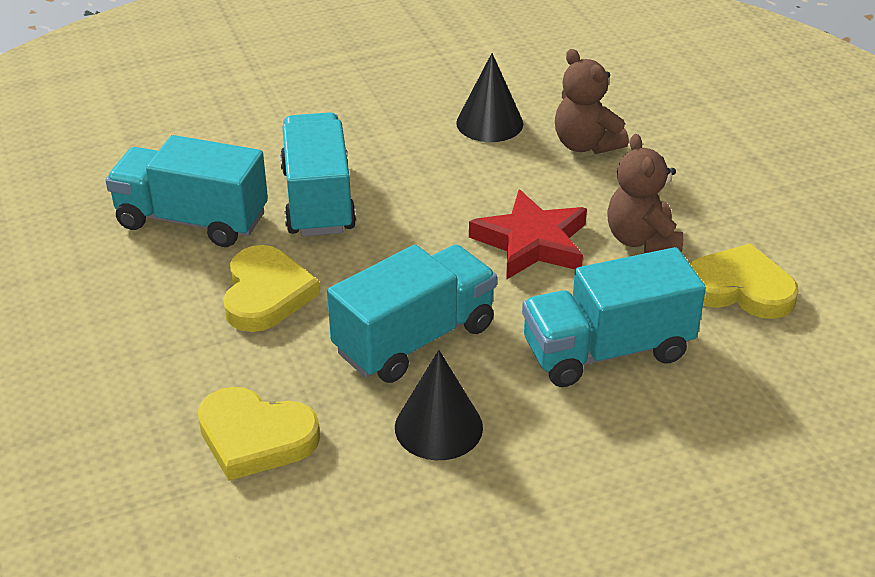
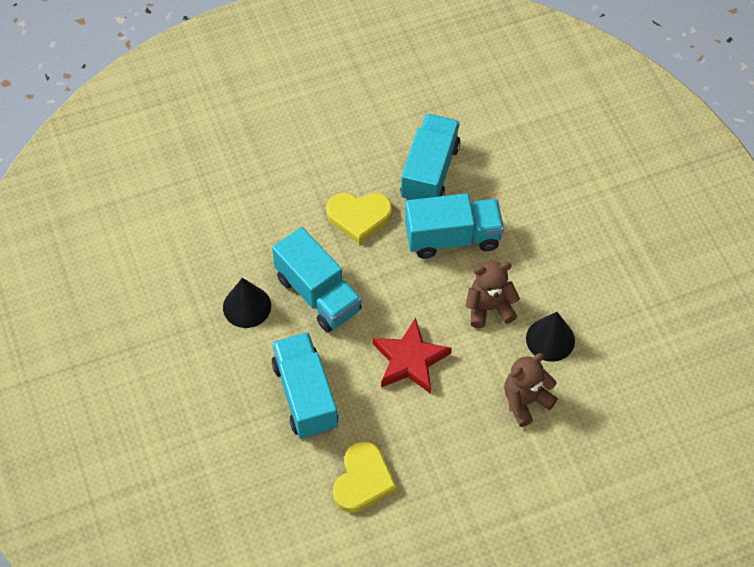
camera: 90 degrees right, 20 degrees up
(255, 437) = (244, 222): yellow heart -> none
(642, 240) = (413, 427): brown teddy bear -> brown teddy bear (489, 308)

